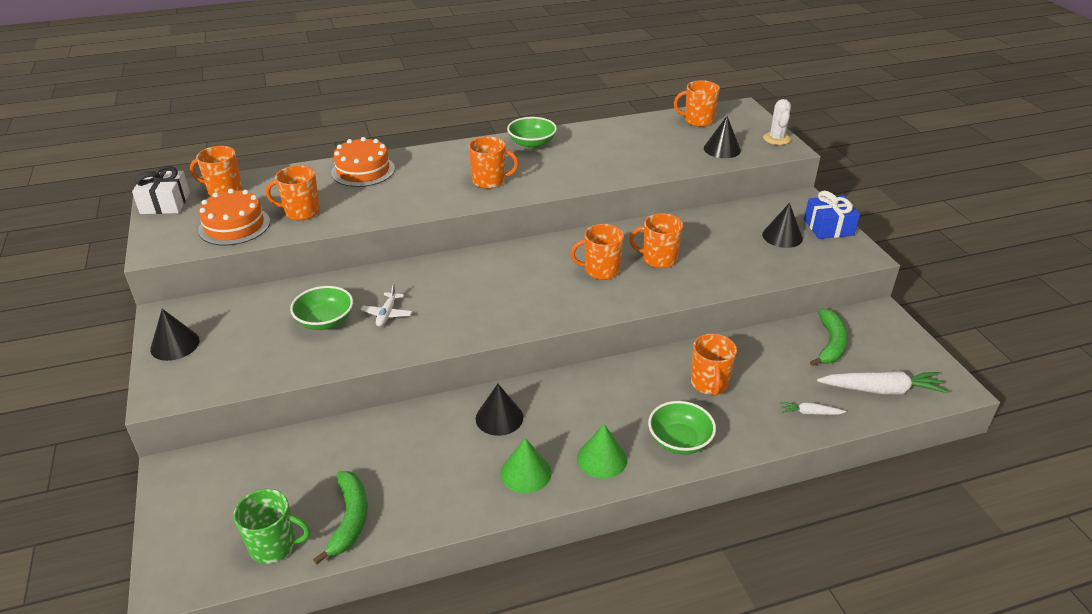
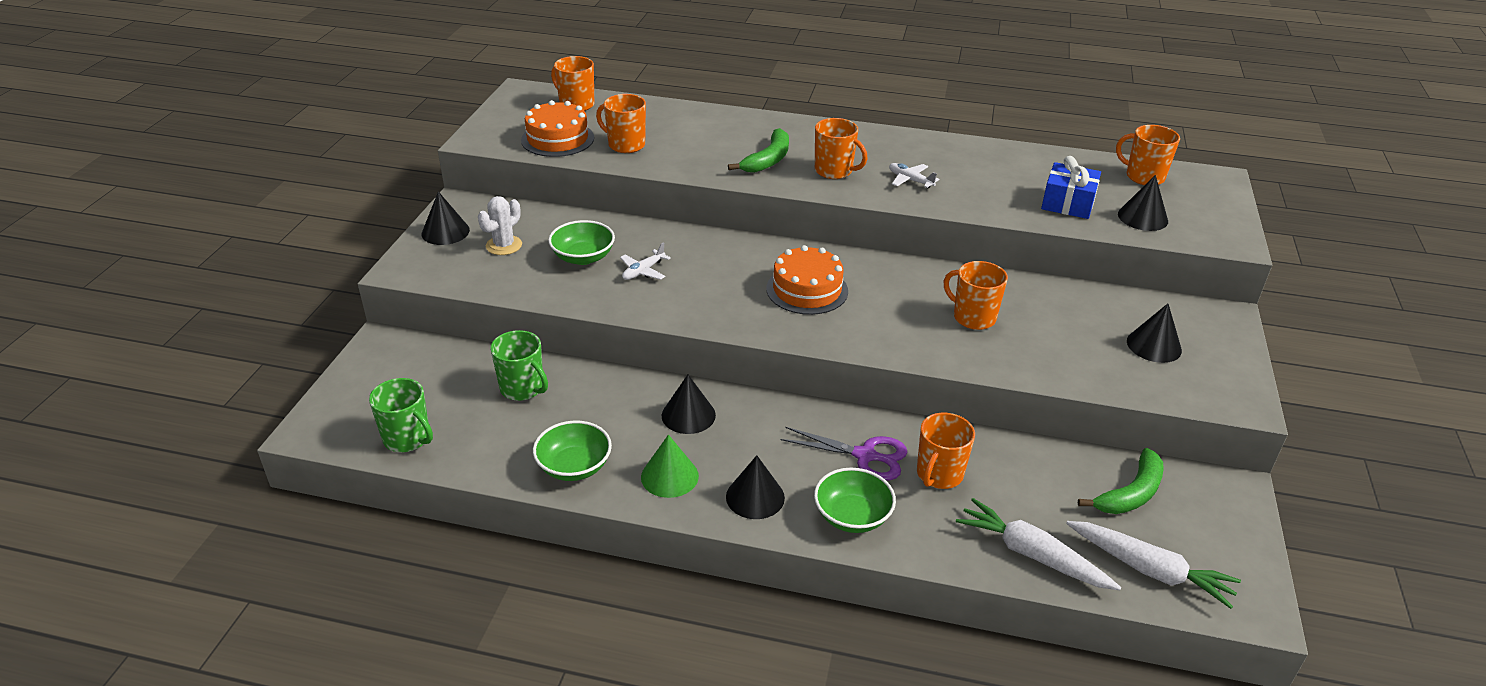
camera: 30 degrees right, 0 degrees up
(165, 203) = (518, 101): white gift -> none
(343, 455) = (522, 388): none -> green mug
(350, 519) = (483, 445): green banana -> green banana (768, 160)
(363, 170) = (717, 123): orange cake -> orange cake (807, 290)
(532, 144) = (916, 146): green bowl -> green bowl (574, 466)
(550, 171) = (910, 180): none -> white plane
(601, 270) = (896, 306): orange mug -> none
(602, 459) = (755, 497): green cone -> black cone
(650, 392) = (865, 455): none -> purple scissors
(776, 139) = (1230, 227): white cactus -> white cactus (504, 245)
(810, 413) = (1032, 554): white carrot -> white carrot, size x2.02
(828, 227) = (1228, 356): blue gift -> blue gift (1068, 203)

